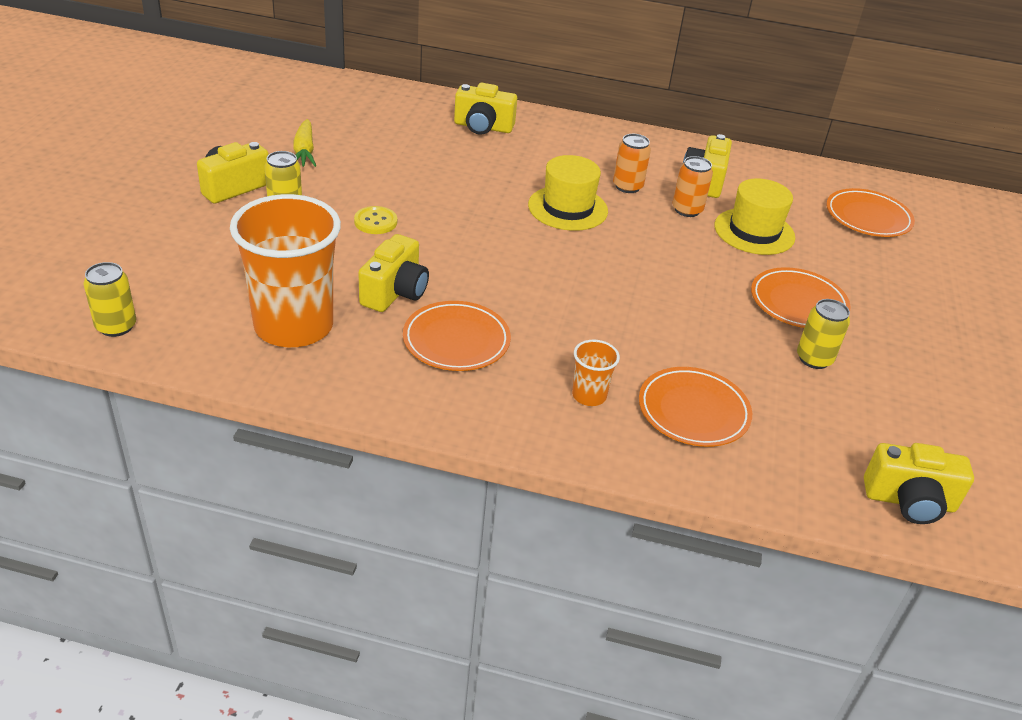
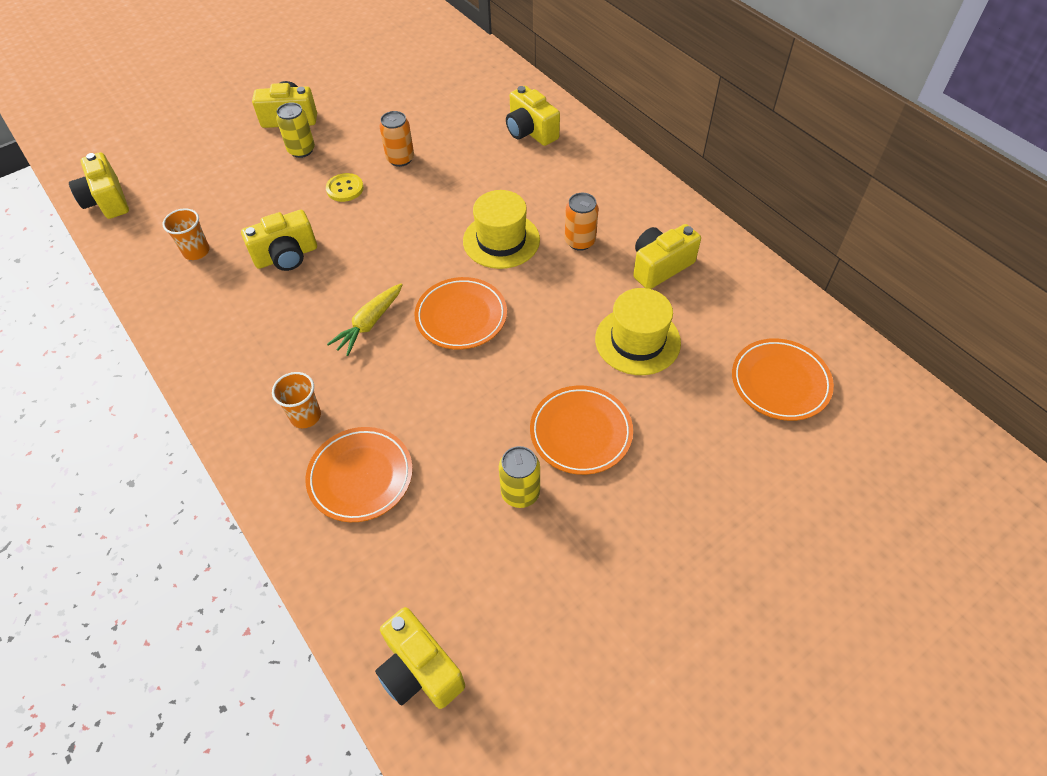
camera: 45 degrees right, 15 degrees up
(116, 326) = (107, 201): yellow can -> yellow camera
(294, 326) = (196, 251): orange cup -> orange cup, size x0.43
(304, 152) = (370, 105): yellow carrot -> yellow carrot (369, 324)
(456, 340) = (276, 318): orange plate -> orange plate (461, 316)
(687, 210) = (603, 289): orange can -> orange can (400, 159)

